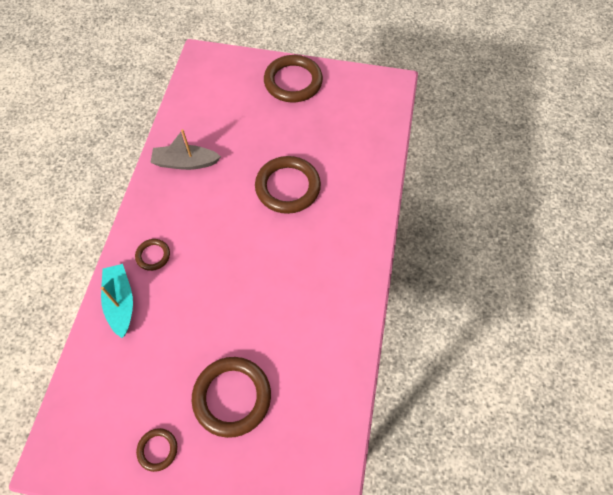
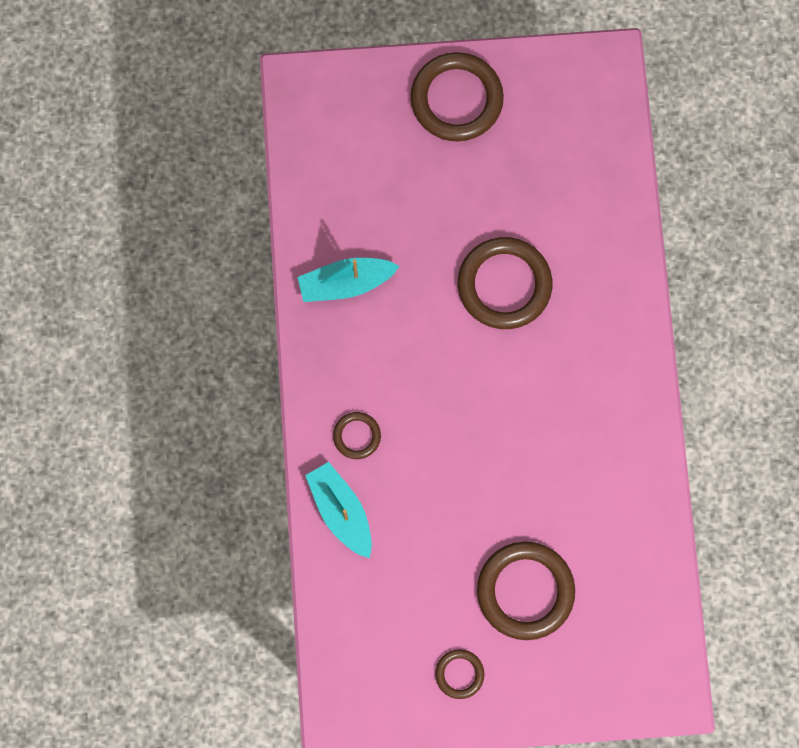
camera: 15 degrees left, 15 degrees up
(185, 162) = (346, 283): grey boat -> turquoise boat

